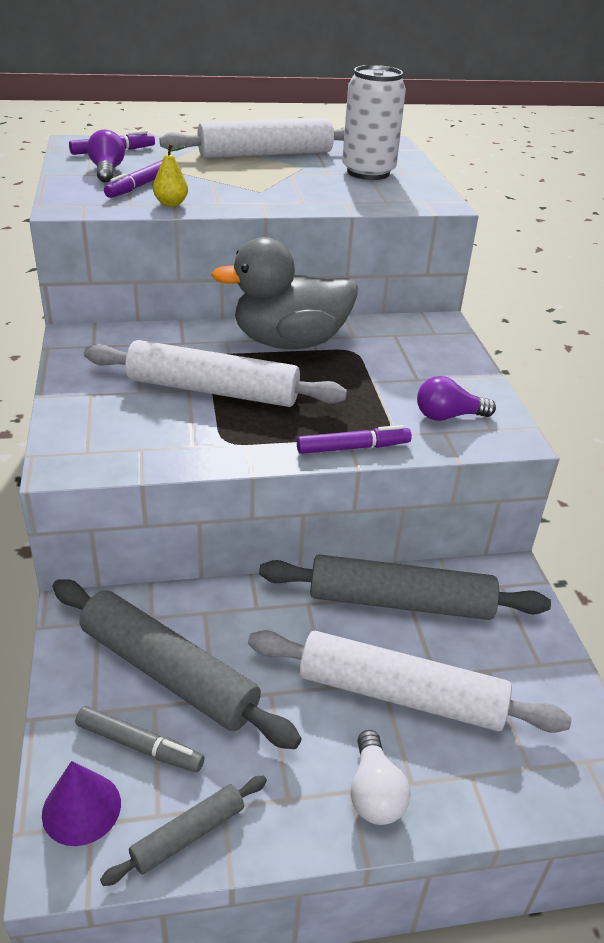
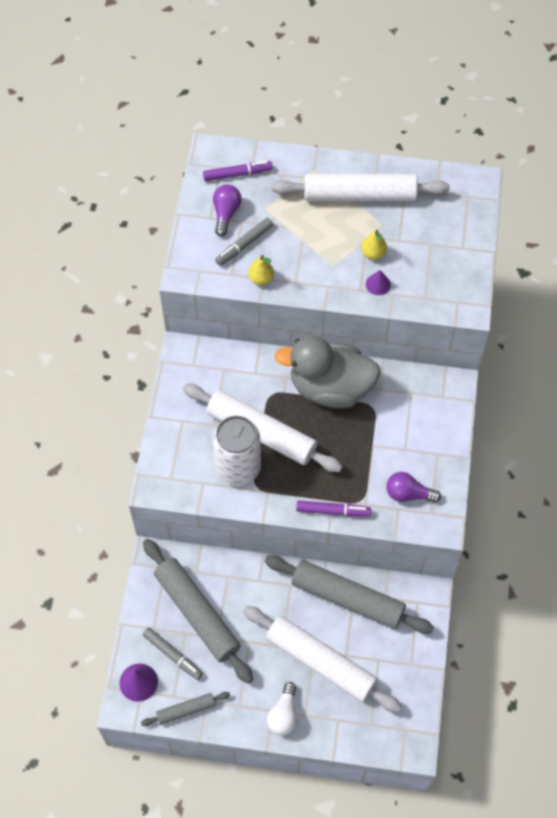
camera: 20 degrees right, 25 degrees up
(139, 186) = (244, 245): purple marker -> grey marker
(304, 181) = (373, 253): none -> yellow pear
(322, 197) = (378, 284): none -> purple cone
(368, 172) = (432, 243): white can -> white can (238, 467)

